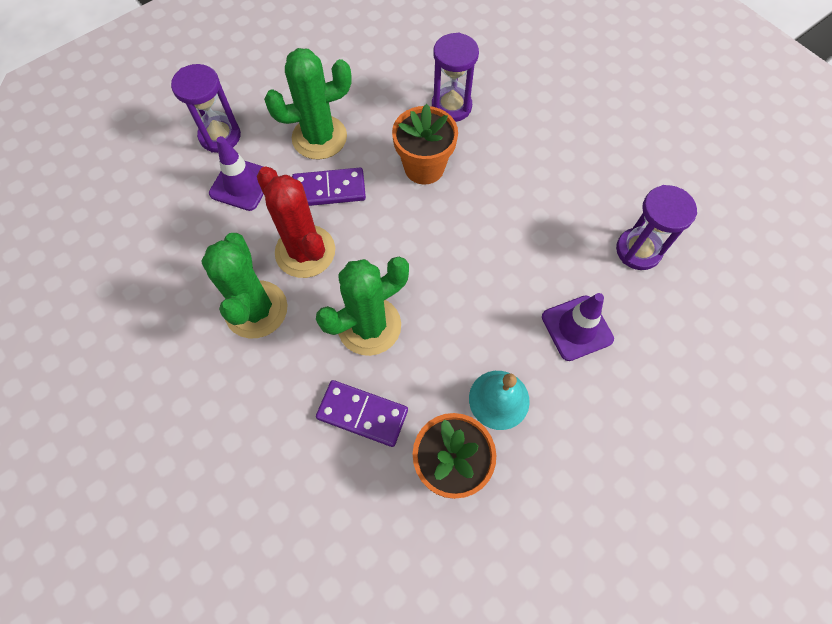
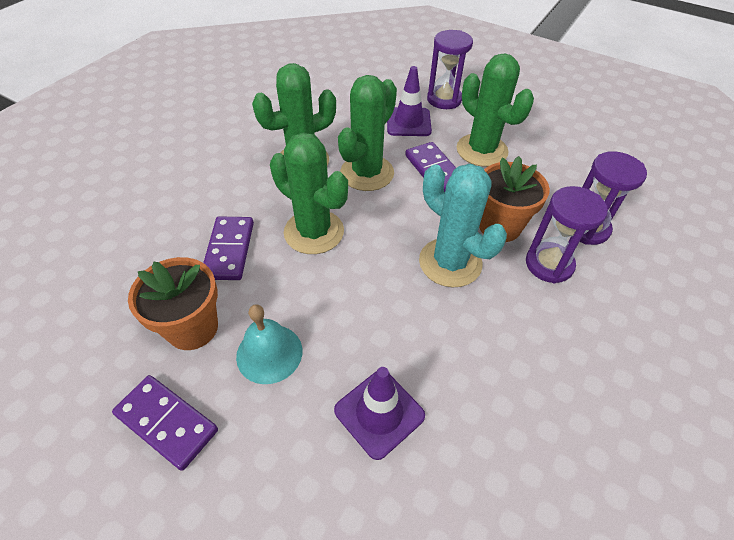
camera: 70 degrees right, 15 degrees down
(305, 251) = (367, 173): red cactus -> green cactus
(451, 223) = (450, 262): none -> turquoise cactus
(542, 498) = (167, 422): none -> purple domino
(638, 250) = (521, 466): purple hourglass -> purple hourglass (549, 264)

